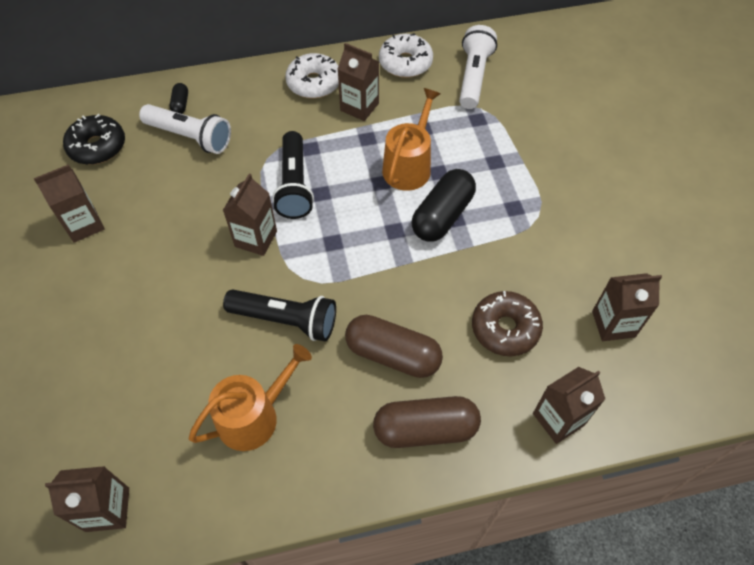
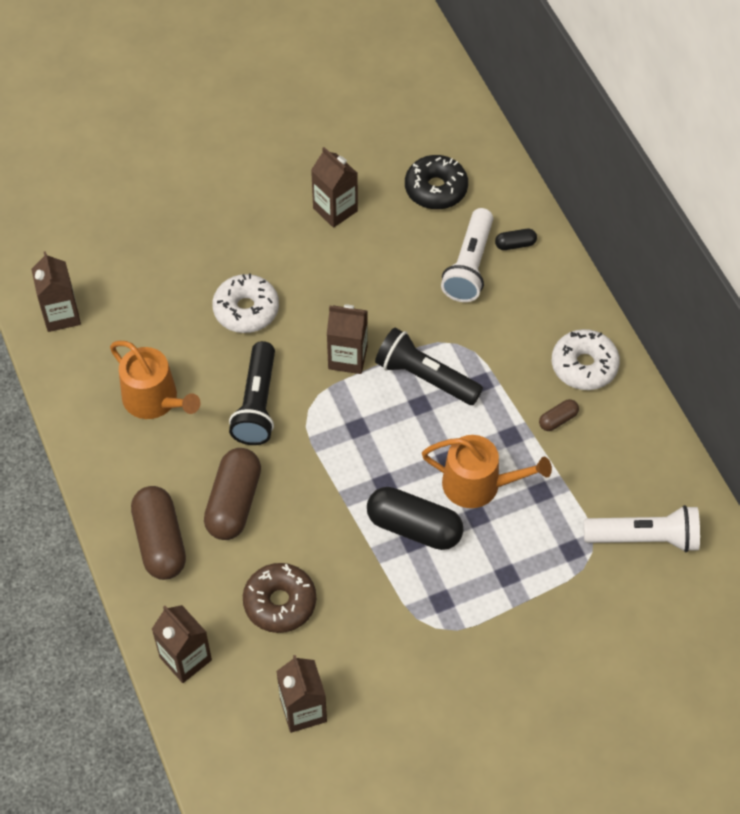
camera: 80 degrees right, 0 degrees up
(294, 185) = (425, 377): black flashlight -> black flashlight turned 45 degrees clockwise
(359, 107) = (558, 420): brown carton -> brown capsule
(405, 63) = (647, 458): white donut -> white donut (246, 310)

